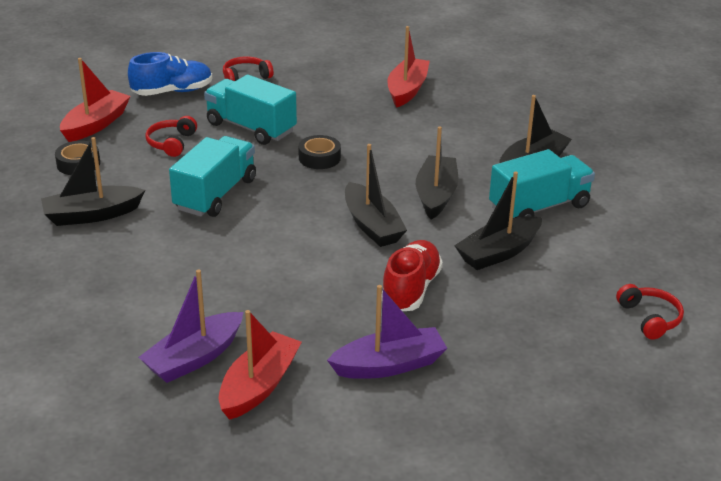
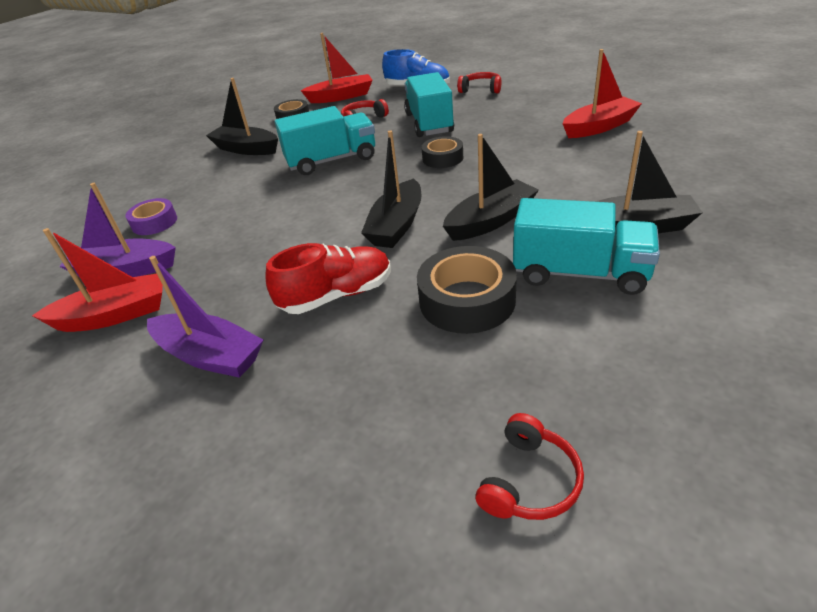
camera: 50 degrees right, 5 degrees up
(137, 315) = (154, 222): none -> purple tape
(498, 252) = (467, 300): black boat -> black tape

